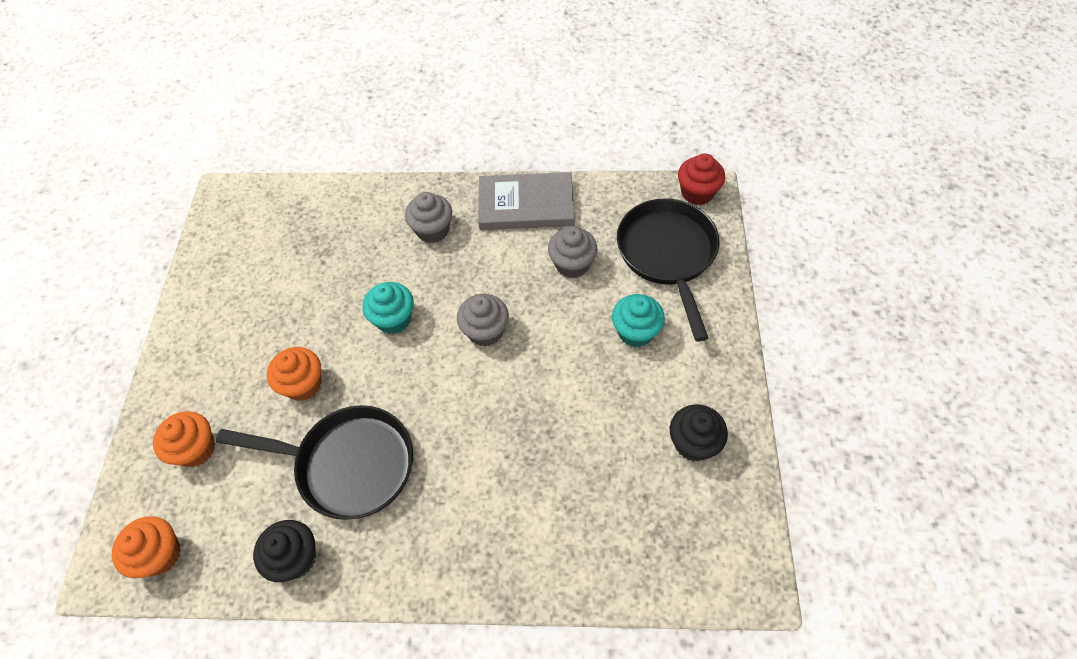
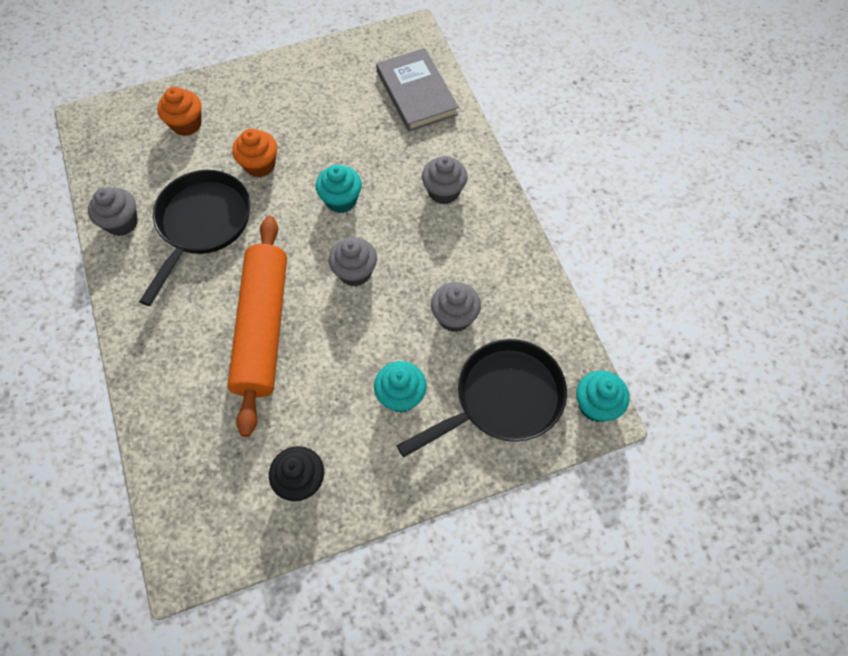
camera: 65 degrees right, 5 degrees up
(160, 554) = (105, 142): orange cupcake -> none
(295, 558) = (122, 222): black cupcake -> grey cupcake
(349, 465) = (202, 224): black pan -> black pan turned 150 degrees counterclockwise
(511, 434) = (263, 328): none -> orange rolling pin
(526, 205) = (506, 254): grey book -> grey book (416, 93)
(697, 193) = (596, 405): red cupcake -> turquoise cupcake

